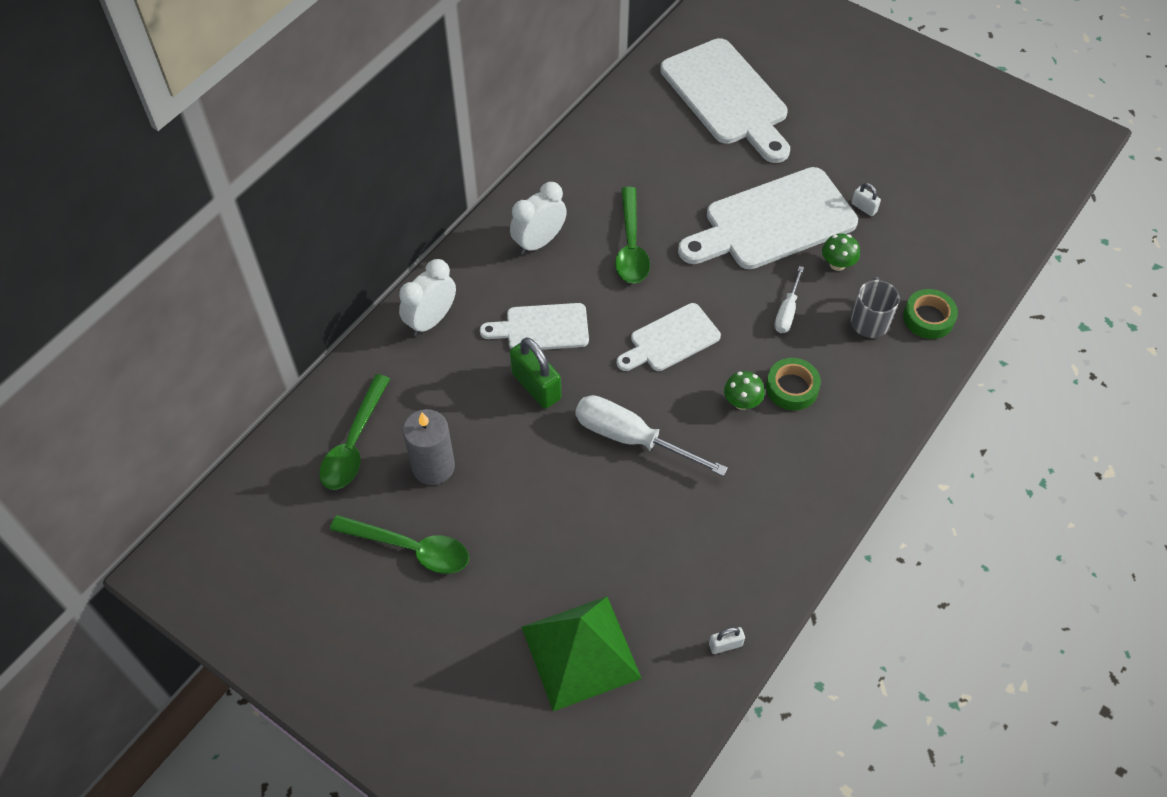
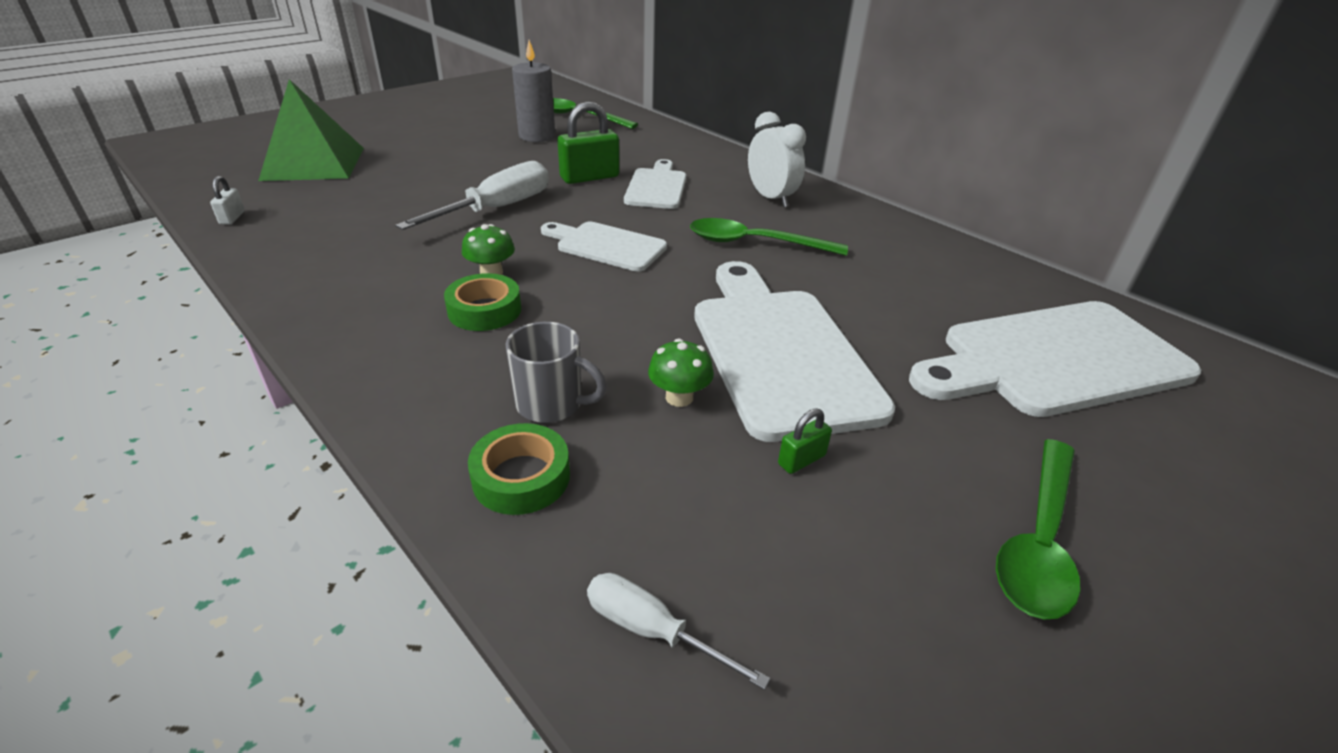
camera: 100 degrees right, 20 degrees down
(410, 548) = (471, 124): green spoon -> green spoon (1038, 540)
(431, 320) = (687, 148): white clock -> none
(670, 340) = (606, 246): white cutting board -> white cutting board turned 45 degrees counterclockwise
(787, 311) = (608, 331): white screwdriver -> white screwdriver (652, 631)
(864, 207) = (801, 460): white padlock -> green padlock

